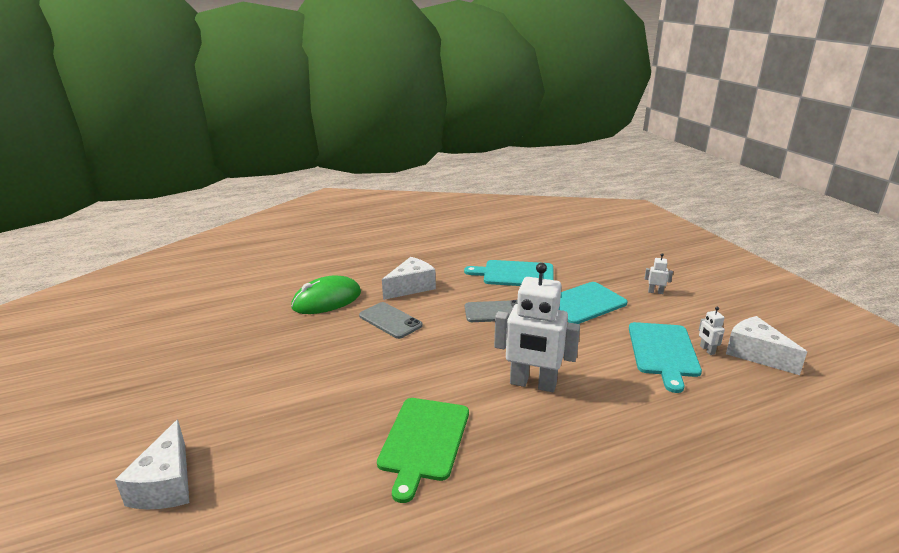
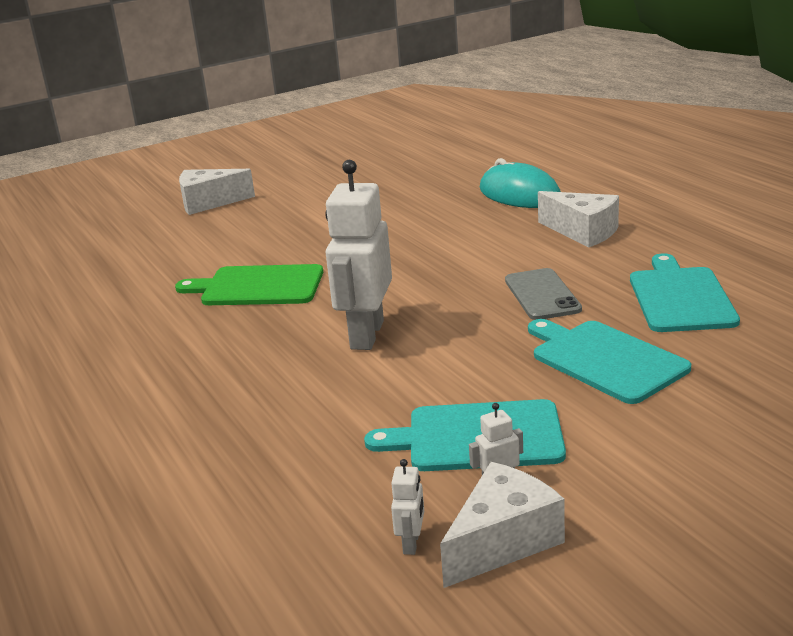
camera: 85 degrees right, 0 degrees up
(327, 300) = (519, 194): green mouse -> turquoise mouse
(390, 320) = (486, 234): grey phone -> none
(655, 292) = (704, 436): white robot -> white robot (411, 543)

